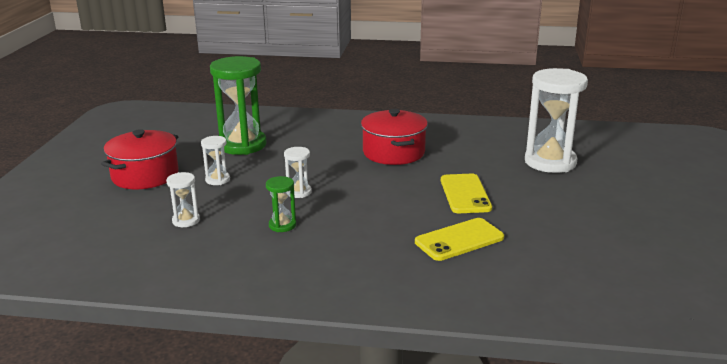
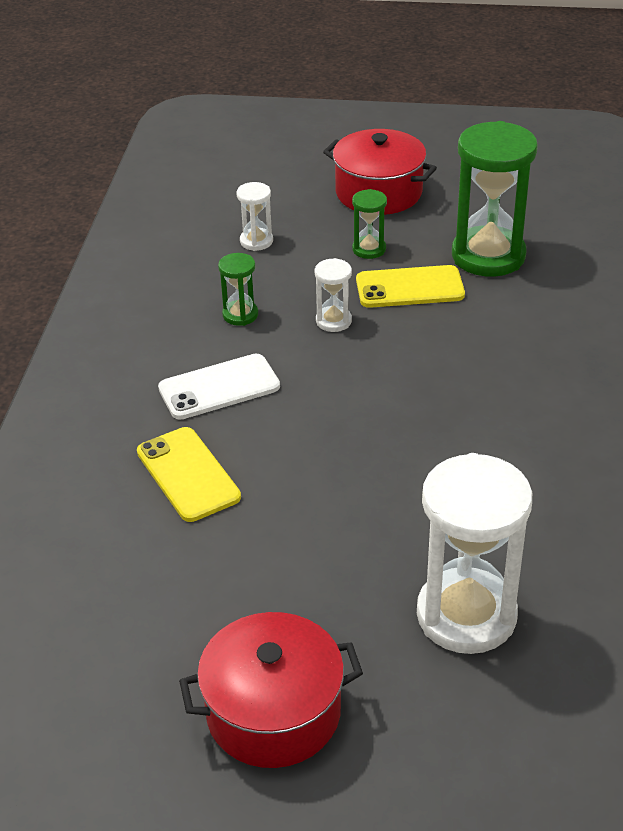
camera: 90 degrees right, 15 degrees up
(217, 180) = (369, 249): white hourglass -> green hourglass
(367, 231) = (219, 387): none -> white phone
(394, 152) = (482, 411): red pot -> red pot (273, 713)
(465, 194) = (330, 488): yellow phone -> yellow phone (409, 287)

